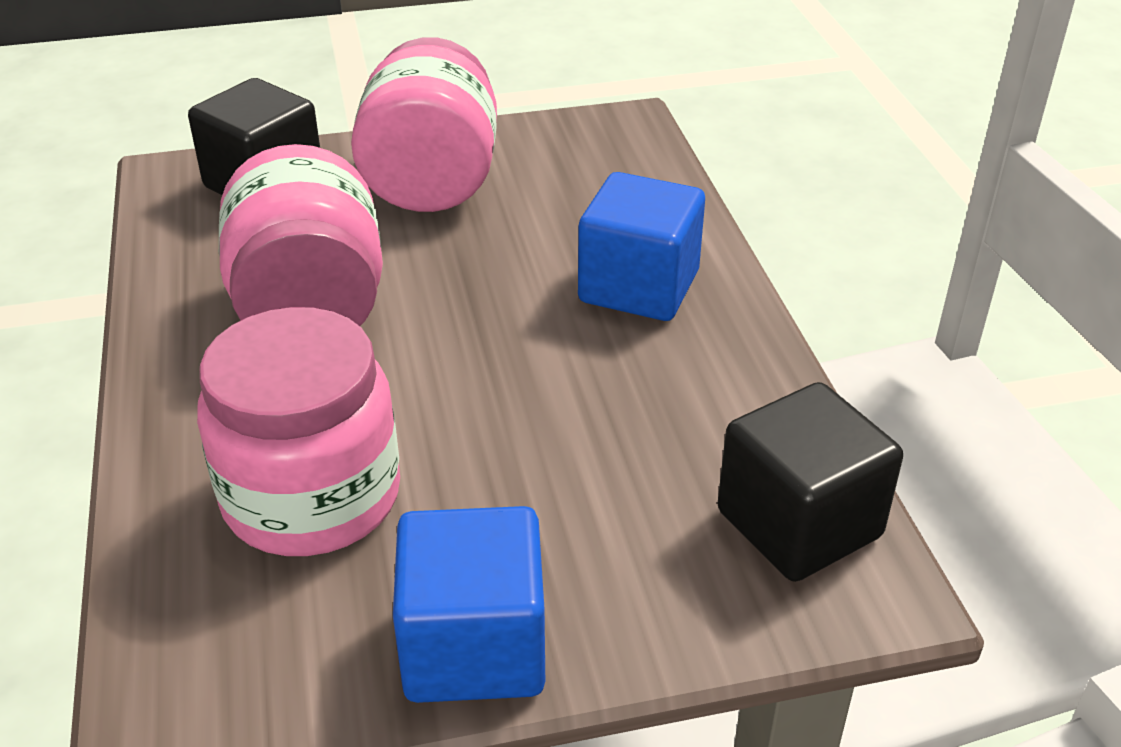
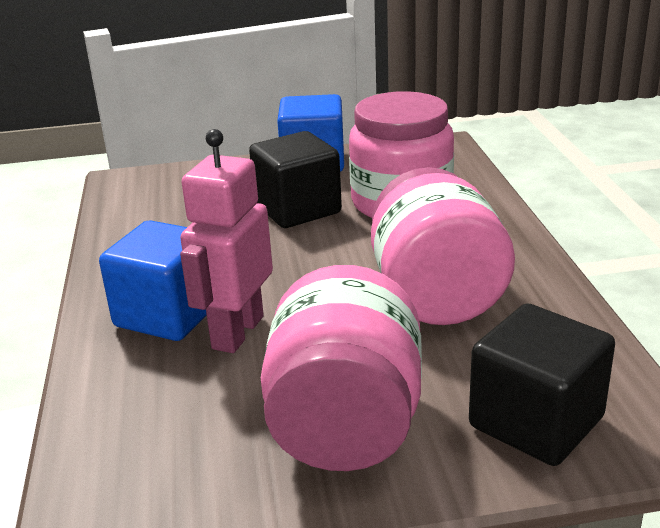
camera: 175 degrees left, 10 degrees down
(549, 264) = (237, 332): none -> pink robot
(799, 524) = (141, 198): black cube -> black cube (297, 209)

